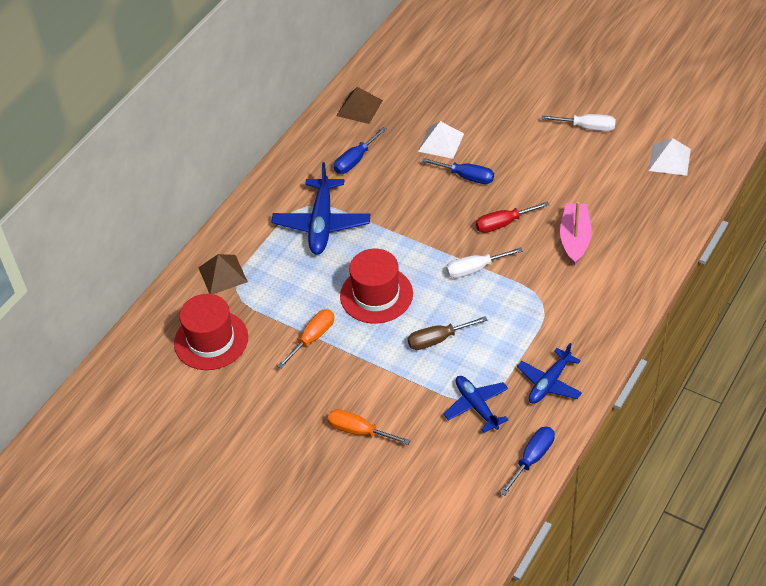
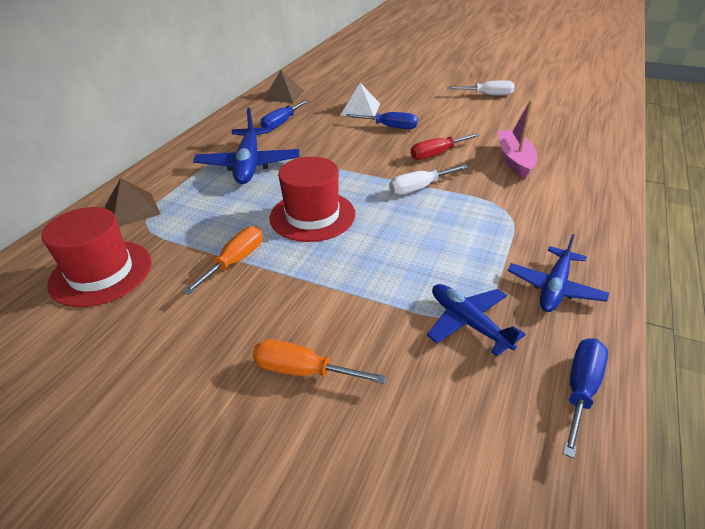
camera: 10 degrees left, 10 degrees down
(437, 339) = (394, 252): brown screwdriver -> none
(669, 159) = (571, 108): white pyramid -> none

